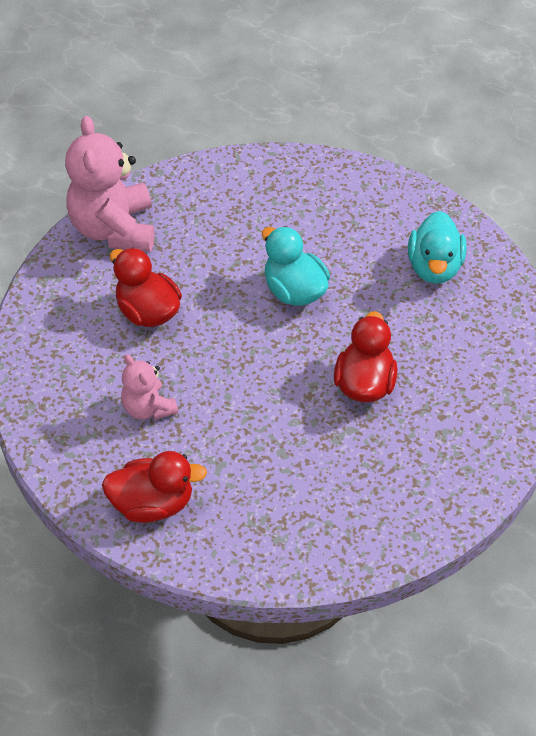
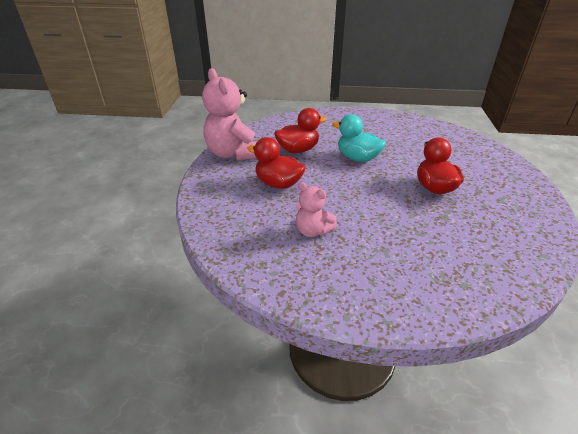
camera: 20 degrees left, 15 degrees down
(153, 503) = (358, 287): red duck -> red duck (298, 150)
(434, 267) = (420, 136): turquoise duck -> none

